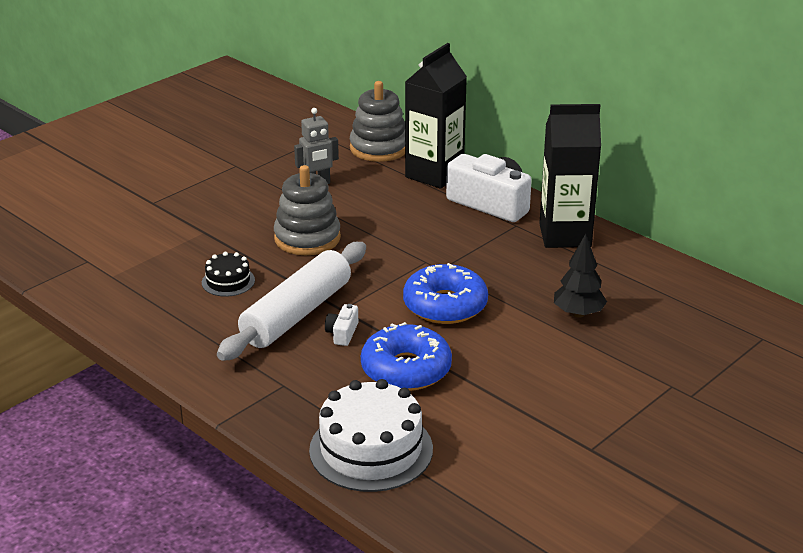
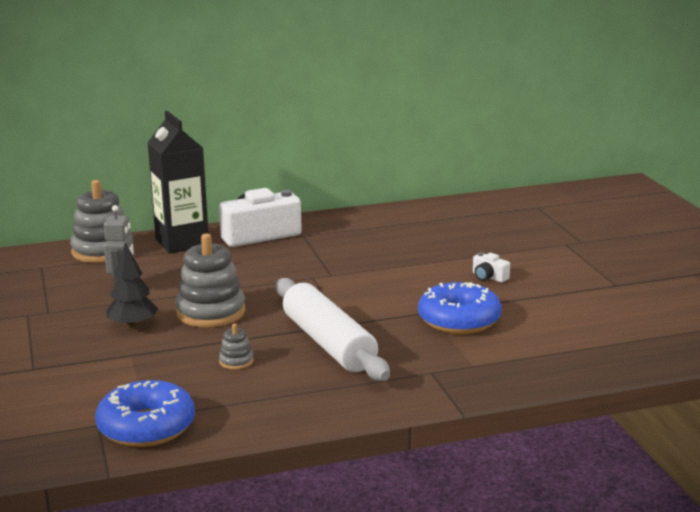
camera: 60 degrees left, 10 degrees down
(228, 281) = (236, 361): black cake -> grey stacking toy
(342, 333) = (380, 332): white camera -> white camera (489, 277)
(371, 449) = (554, 357): white cake -> none
(445, 305) = (386, 286): blue donut -> blue donut (146, 427)
(565, 235) = (340, 224): black carton -> none
(578, 314) = (449, 247): black tree -> black tree (133, 326)

